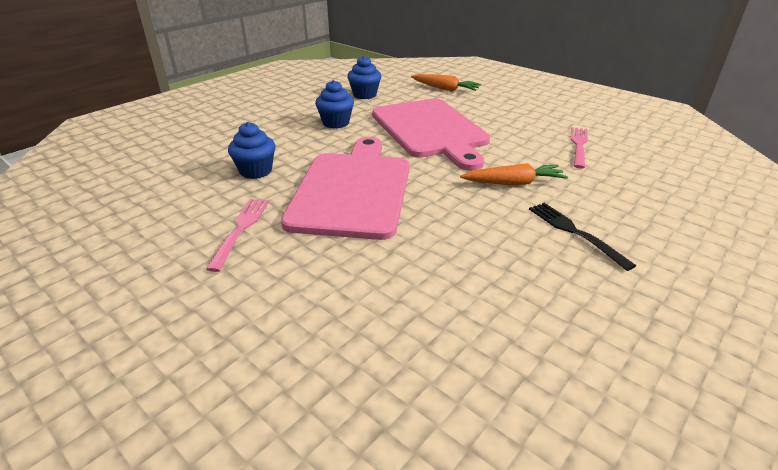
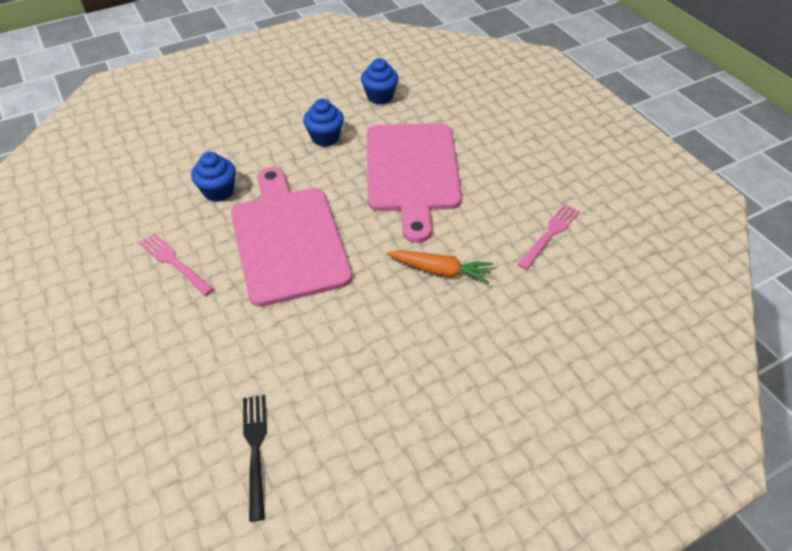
camera: 20 degrees right, 15 degrees up
(241, 229) = (174, 262): pink fork -> pink fork turned 75 degrees counterclockwise
(352, 190) = (288, 239): pink cutting board -> pink cutting board turned 45 degrees counterclockwise
(445, 89) = (473, 104): orange carrot -> none
(575, 232) = (449, 350): black fork -> black fork (255, 449)

